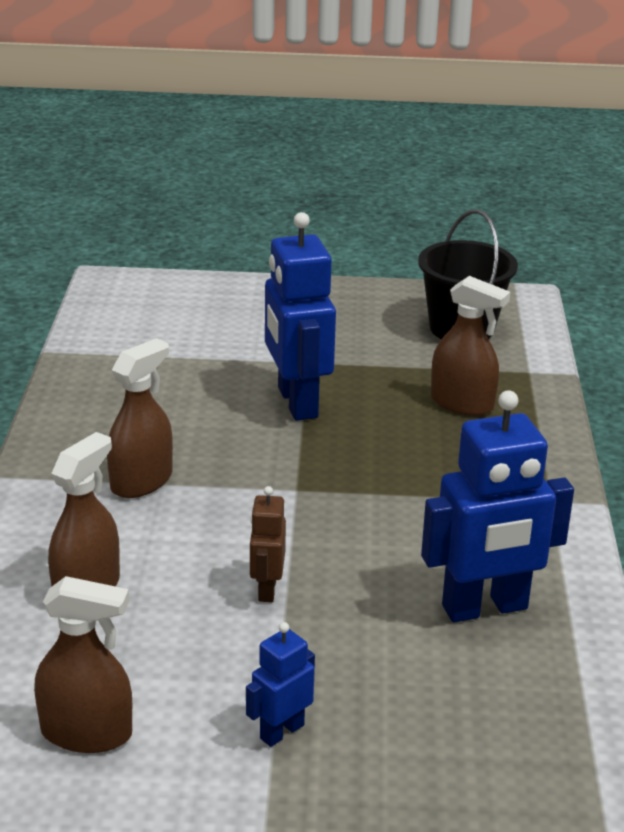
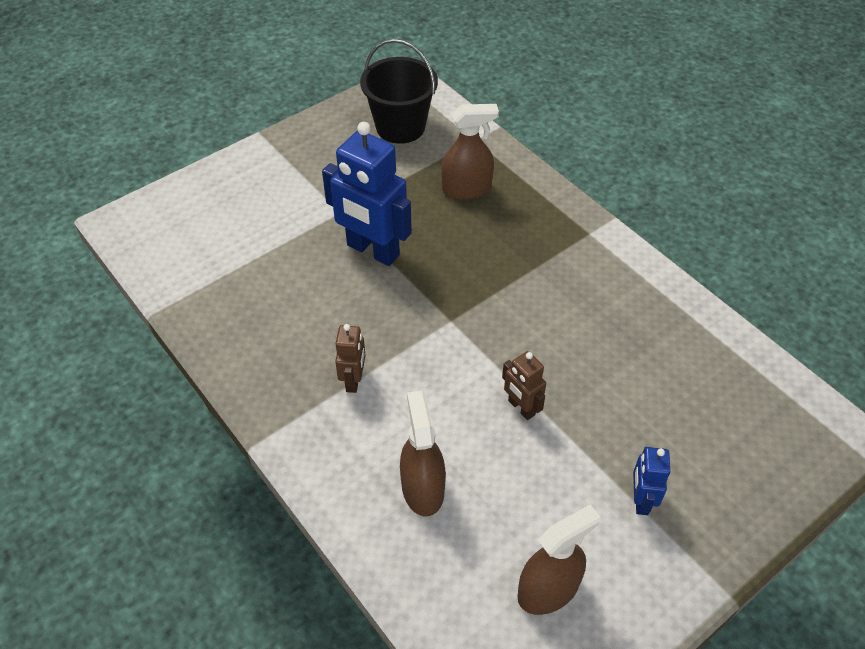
camera: 40 degrees left, 20 degrees up
(141, 481) = (353, 380): brown spray bottle -> brown robot
(485, 608) = (640, 334): blue robot -> none

